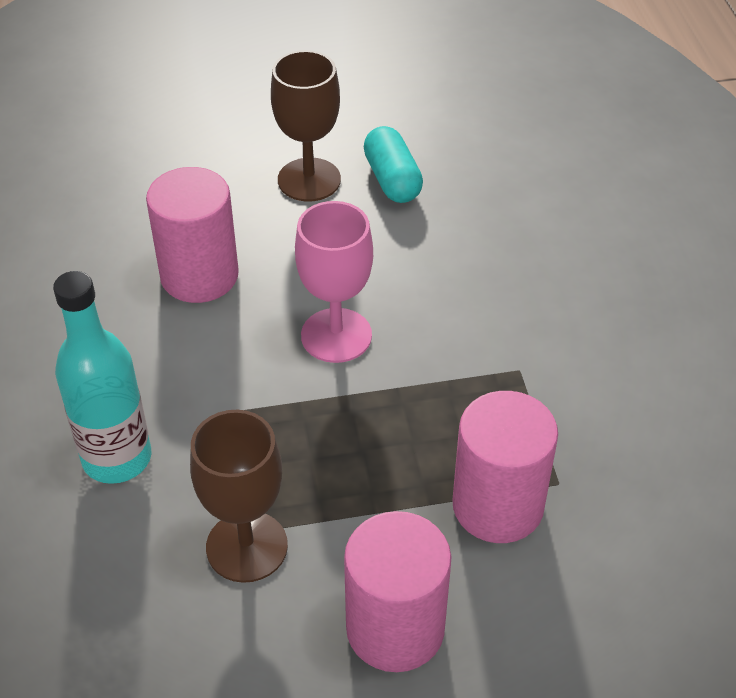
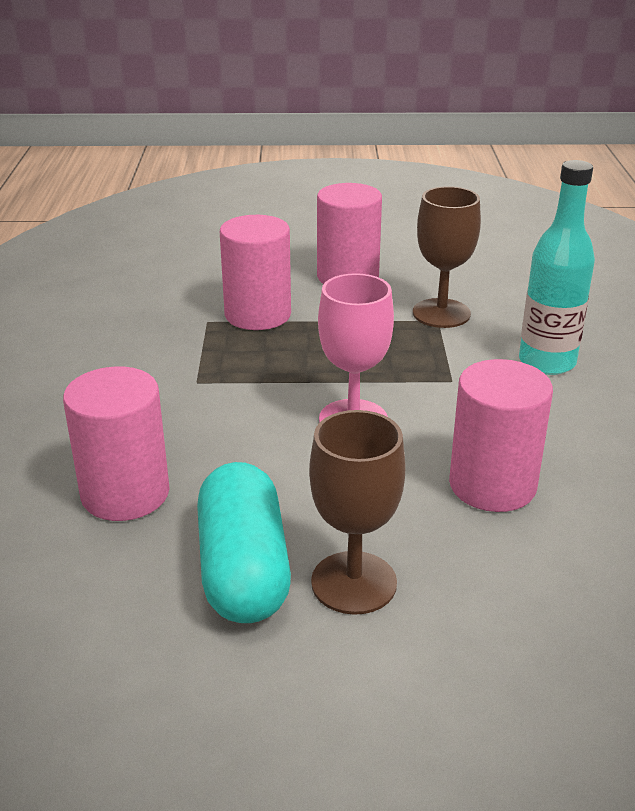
camera: 170 degrees left, 15 degrees down
(392, 179) = (244, 569): turquoise capsule -> turquoise capsule, size x1.51
(515, 228) = (125, 493): none -> pink cylinder

